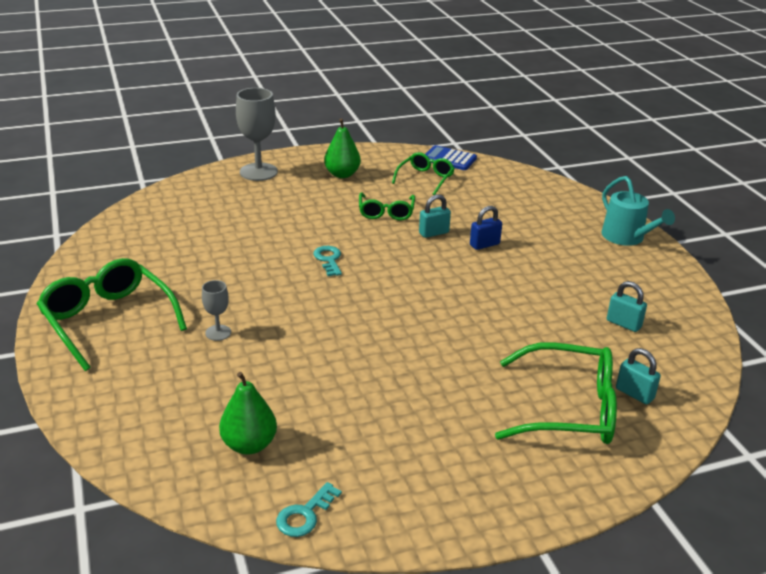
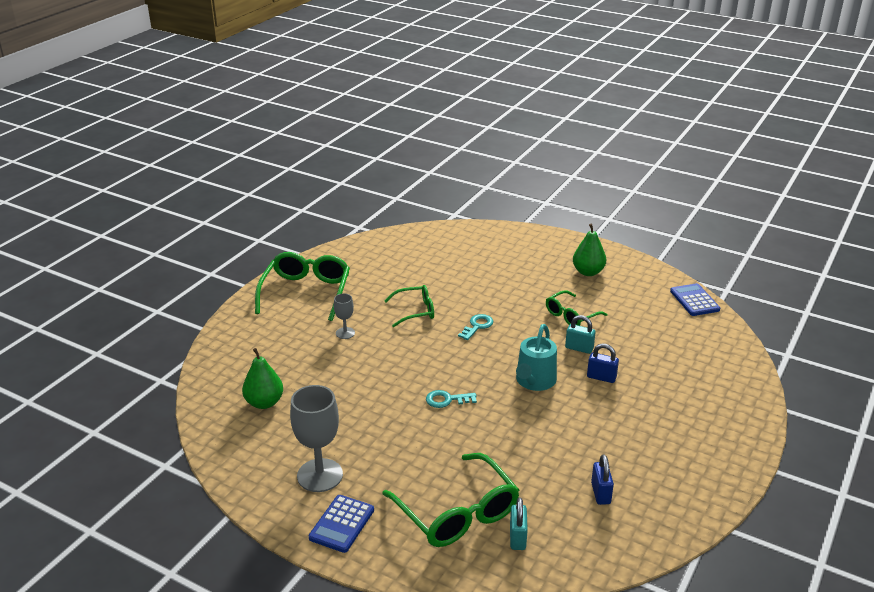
camera: 50 degrees right, 0 degrees up
(258, 172) = (533, 242): grey goblet -> grey goblet (320, 475)
(305, 515) = (232, 455): turquoise key -> turquoise key (447, 400)
(425, 179) = (646, 306): green glasses -> green glasses (415, 311)
(508, 489) = (342, 524): none -> blue calculator
(623, 324) = (600, 493): turquoise padlock -> blue padlock
(626, 237) = (731, 440): turquoise watering can -> turquoise watering can (534, 381)

